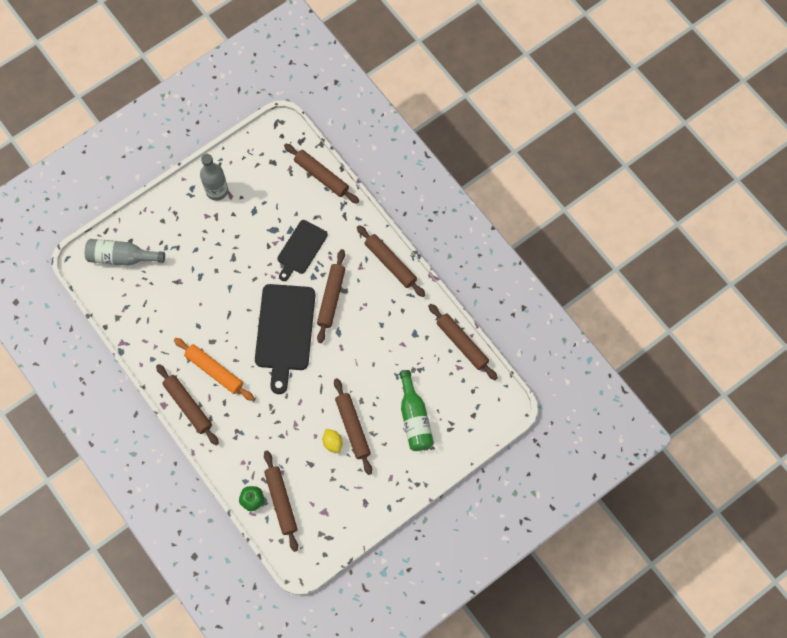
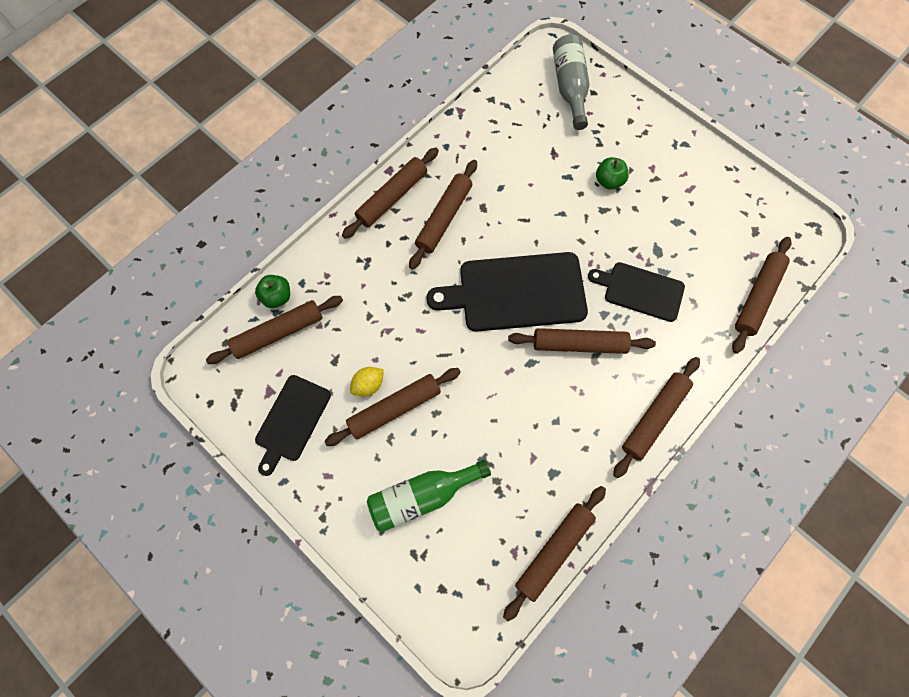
camera: 80 degrees right, 0 degrees up
(210, 248) = (609, 181): none -> green apple
(214, 371) = (444, 218): orange rolling pin -> brown rolling pin
(217, 190) = (691, 173): grey bottle -> none
(348, 498) = (292, 421): none -> black cutting board

